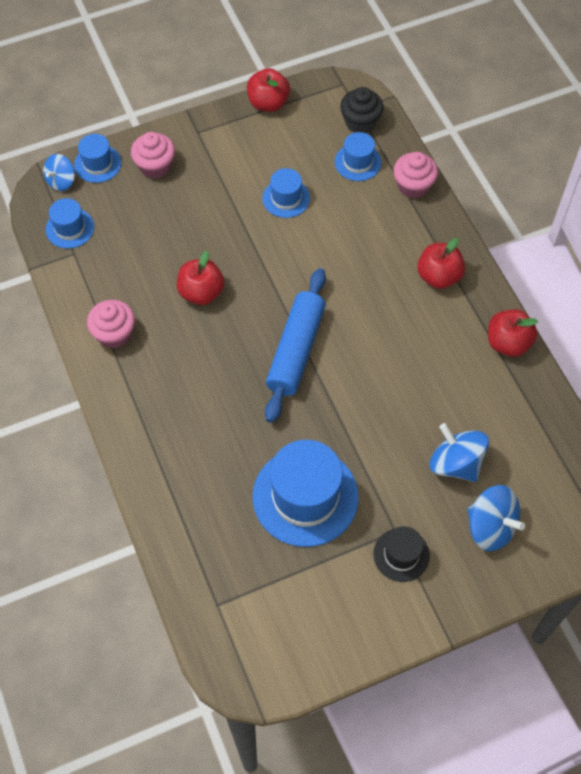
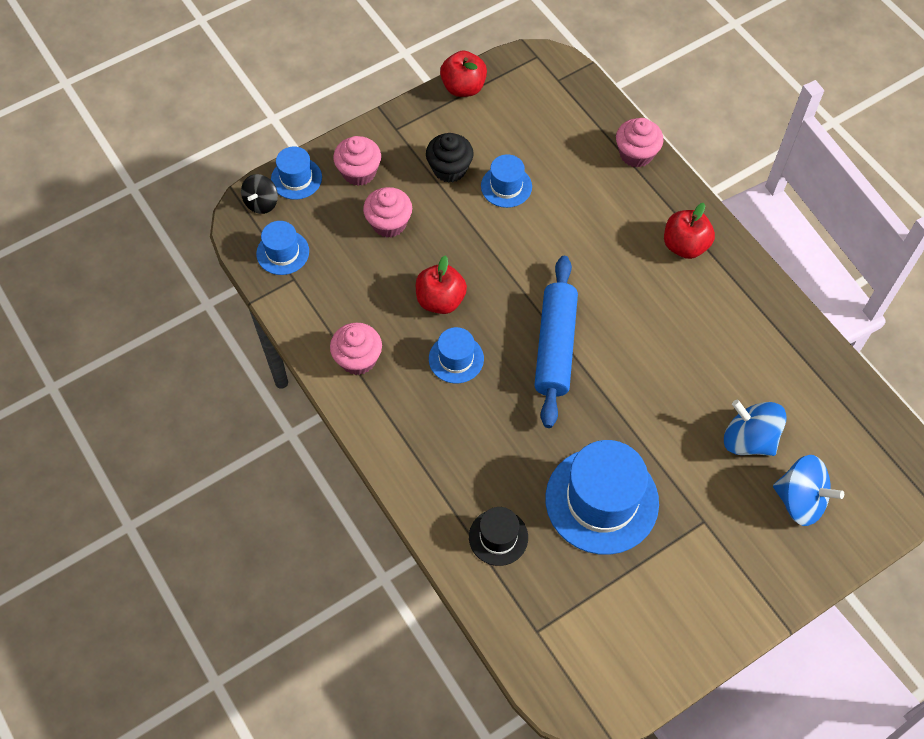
camera: 10 degrees left, 0 degrees up
(61, 181) = (261, 203): blue spinning top -> black spinning top
(171, 216) = (389, 223): none -> pink cupcake
(357, 162) = (572, 137): blue hat -> blue hat (456, 359)
(360, 122) = (565, 94): black cupcake -> black cupcake (449, 169)
(401, 555) = (716, 545): black hat -> black hat (498, 537)
(508, 343) = (772, 305): red apple -> none

